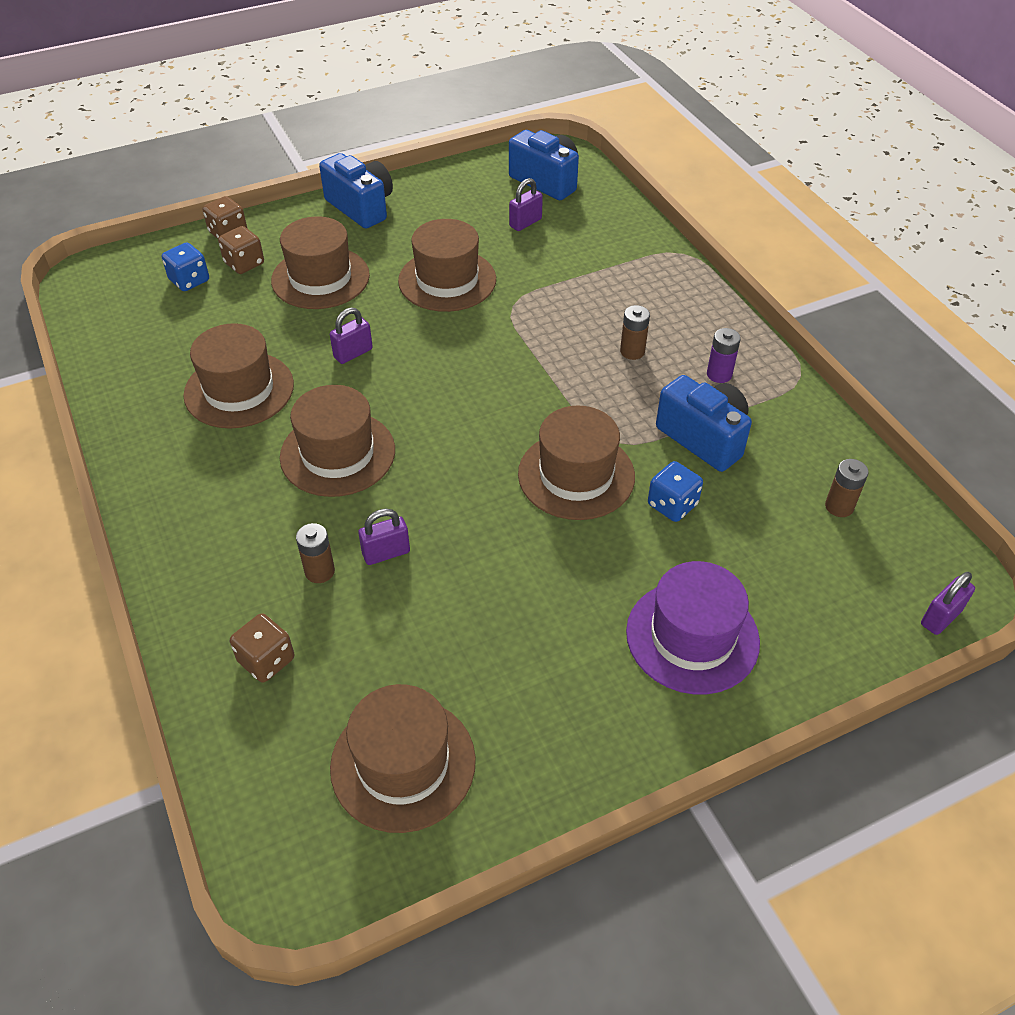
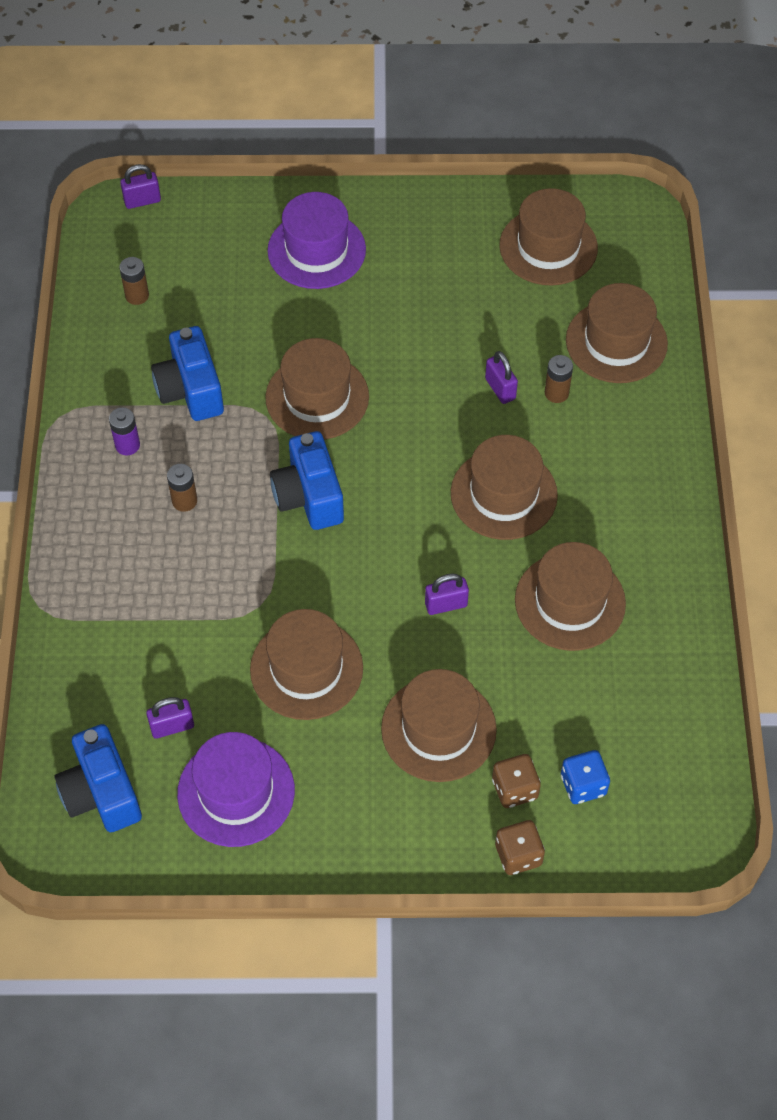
camera: 155 degrees left, 10 degrees up
(266, 660) = (616, 342): brown dice -> brown hat
(361, 207) = (344, 838): blue camera -> blue camera (309, 496)
(386, 553) = (500, 389): purple padlock -> purple padlock turned 60 degrees clockwise
(454, 206) = (236, 792): none -> purple hat
(672, 505) = (260, 344): blue dice -> none

